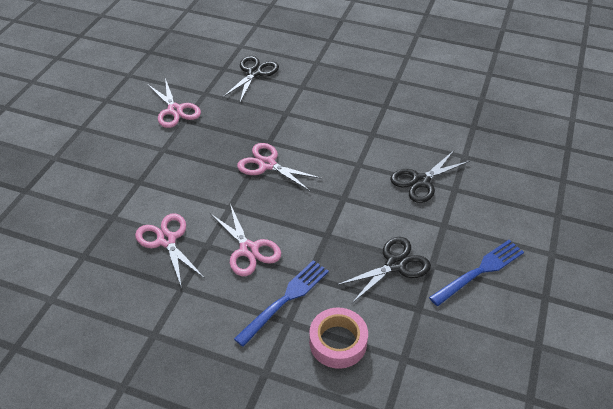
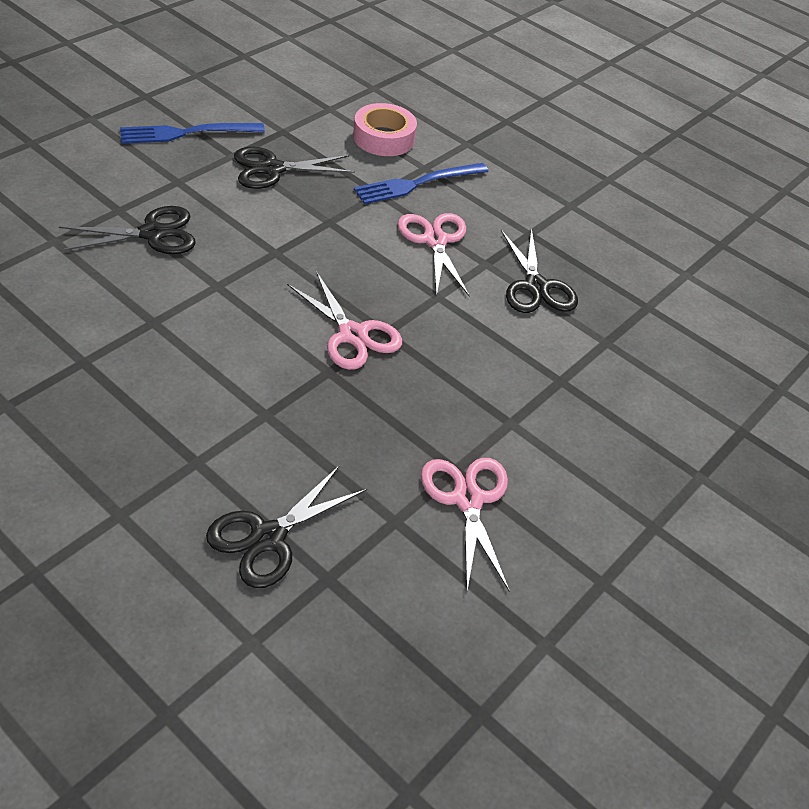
camera: 165 degrees left, 0 degrees up
(166, 240) = (536, 286): pink scissors -> black scissors

